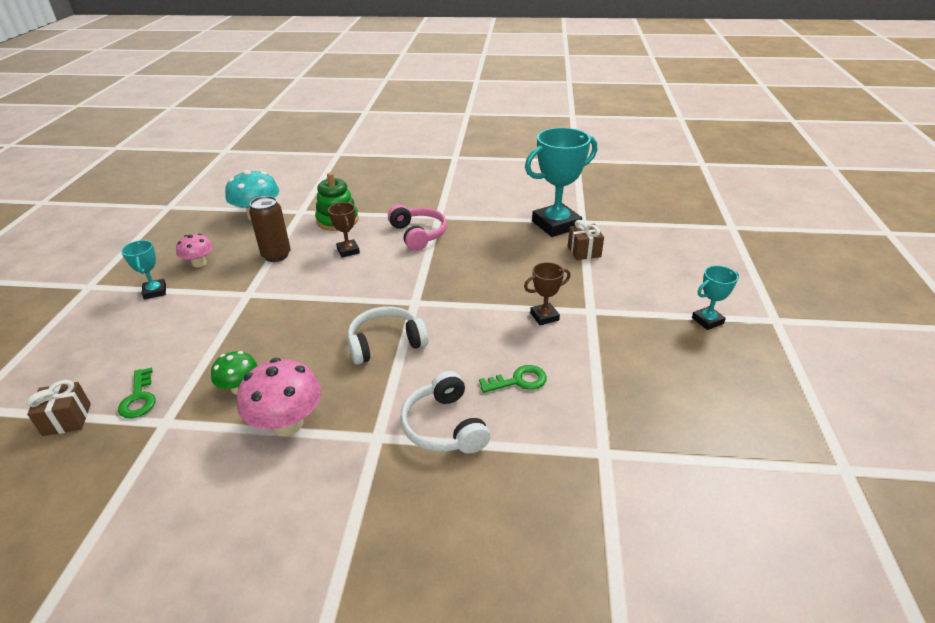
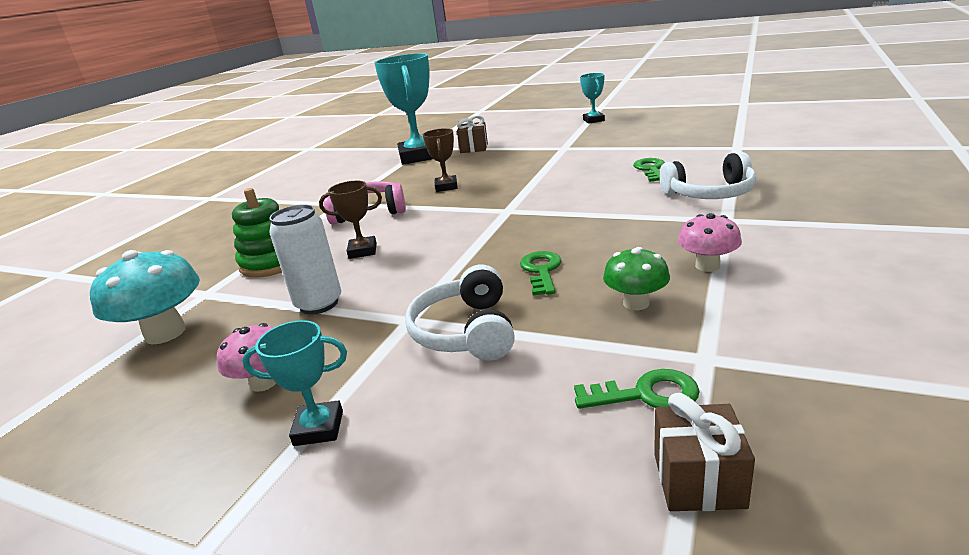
camera: 70 degrees left, 10 degrees down
(276, 255) = (319, 304): brown can -> white can
(287, 424) = (707, 266): pink mushroom -> pink mushroom, size x0.60
(299, 337) = (541, 271): none -> green key
(385, 343) = (575, 221): white headphones -> white headphones (466, 331)
(544, 316) = (564, 161): brown trophy -> brown trophy (446, 187)

